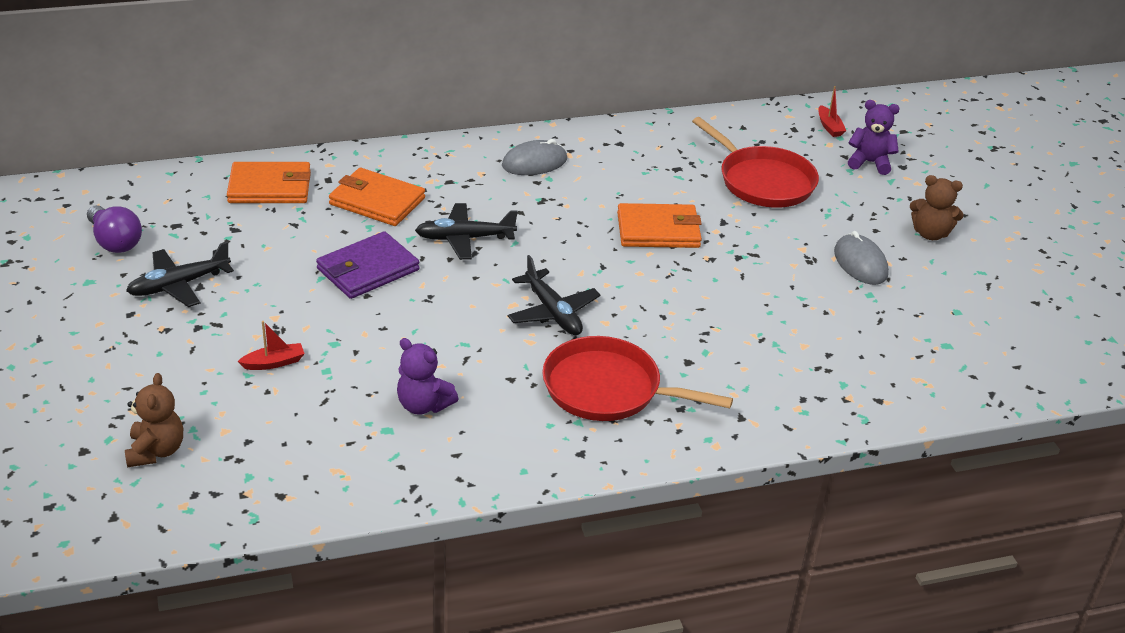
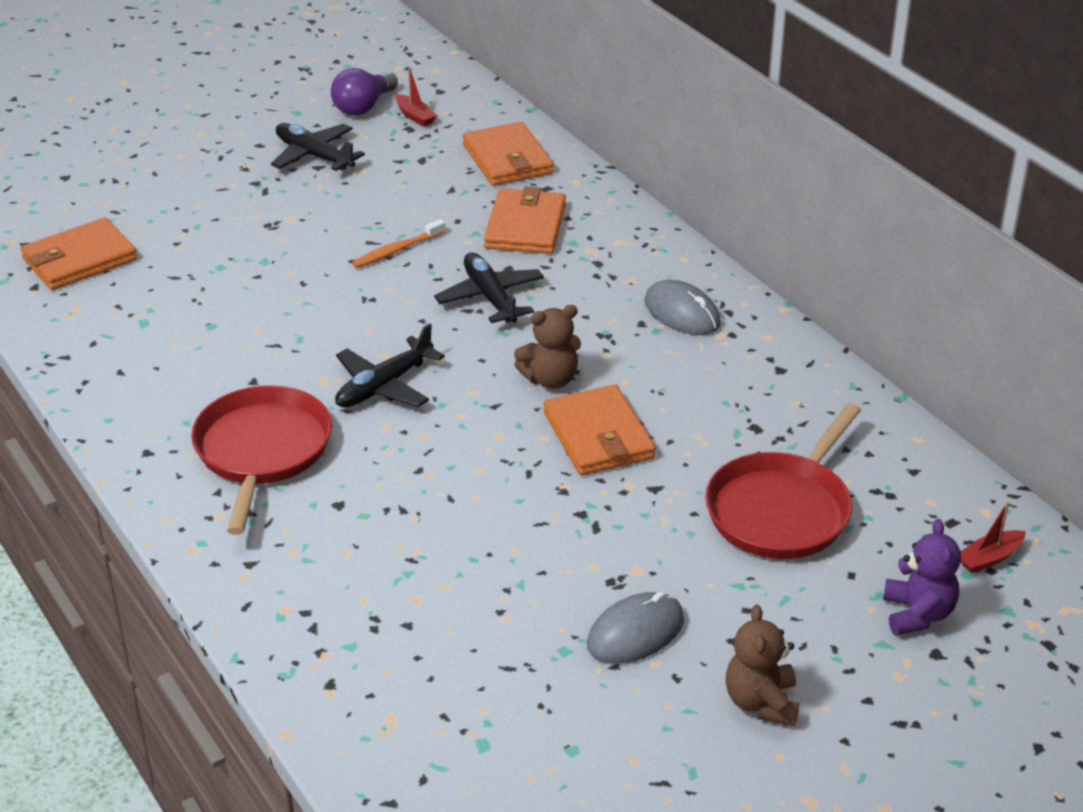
camera: 75 degrees right, 0 degrees up
(156, 451) = (74, 210): brown teddy bear -> brown teddy bear (550, 379)
(252, 458) = (79, 259): none -> orange wallet
(274, 363) = (219, 235): red boat -> red boat (415, 116)
(367, 269) = (397, 250): purple wallet -> orange toothbrush
(423, 405) = (188, 335): purple teddy bear -> none

